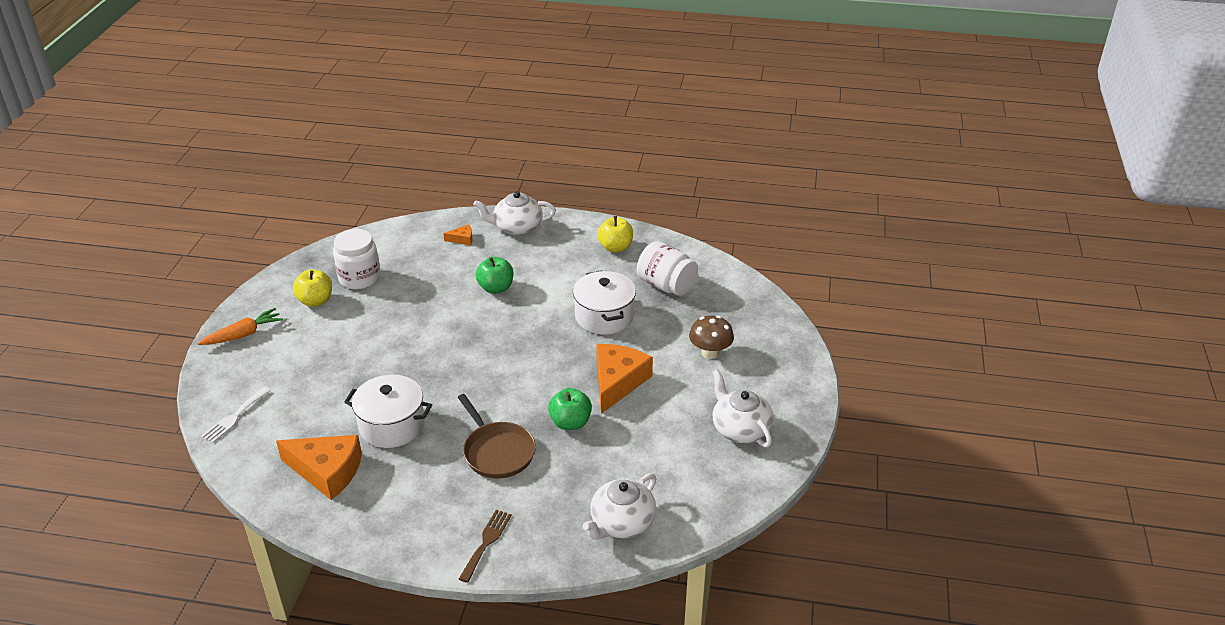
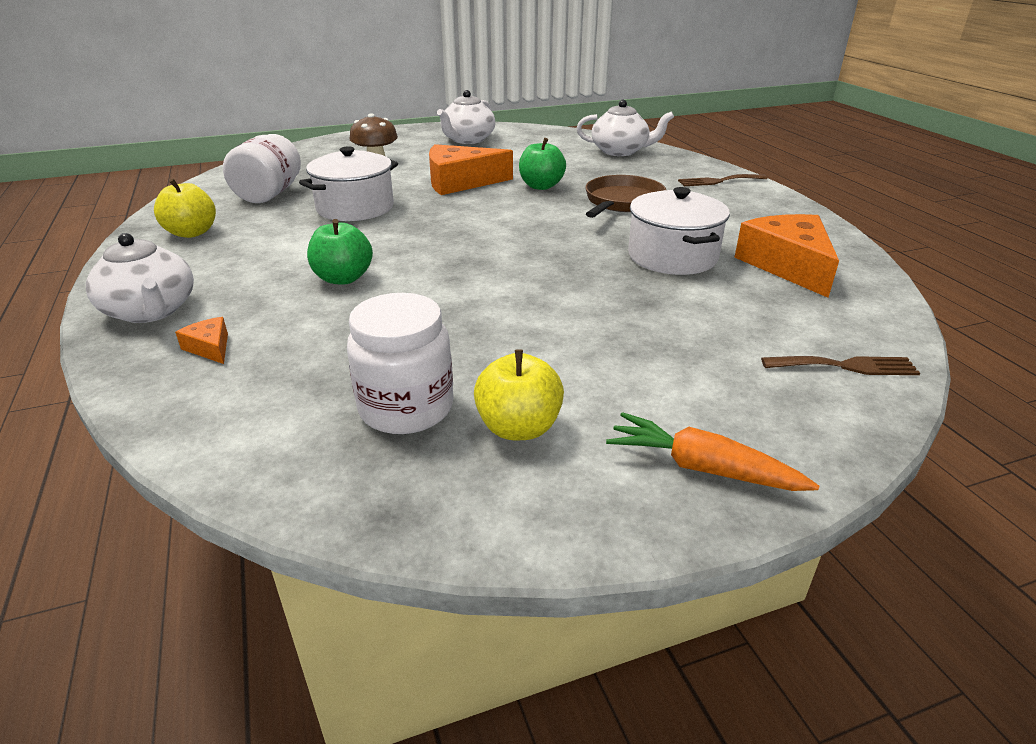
camera: 120 degrees left, 5 degrees down
(234, 417) = (846, 366): white fork -> brown fork

